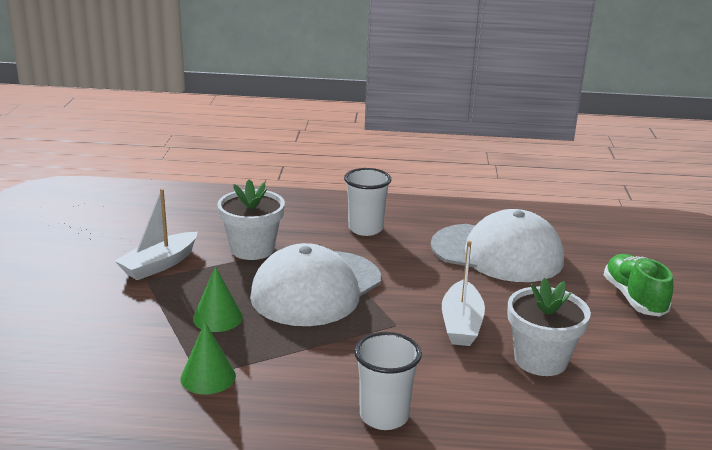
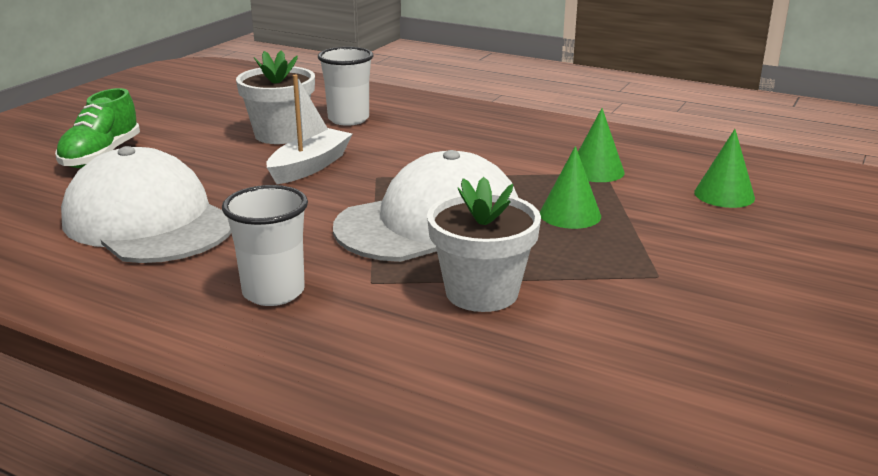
camera: 155 degrees left, 0 degrees up
(85, 369) = (724, 195): none -> green cone
(159, 265) = (637, 294): white boat -> none
(384, 416) = (456, 128): white cup -> white cup (348, 119)

